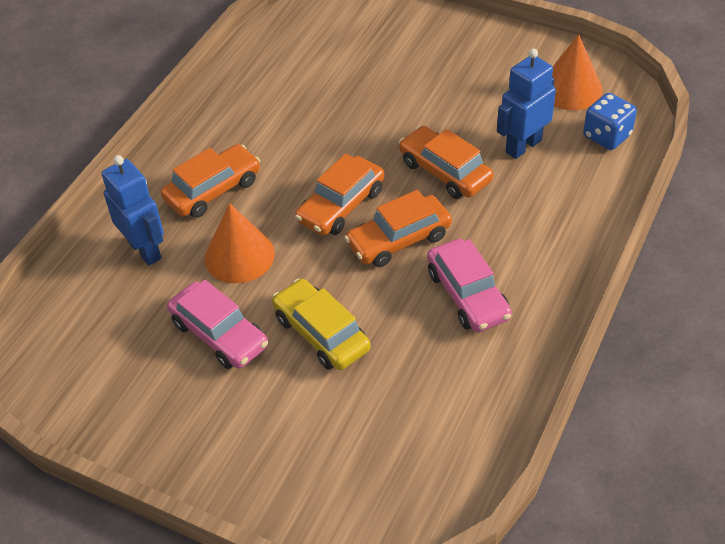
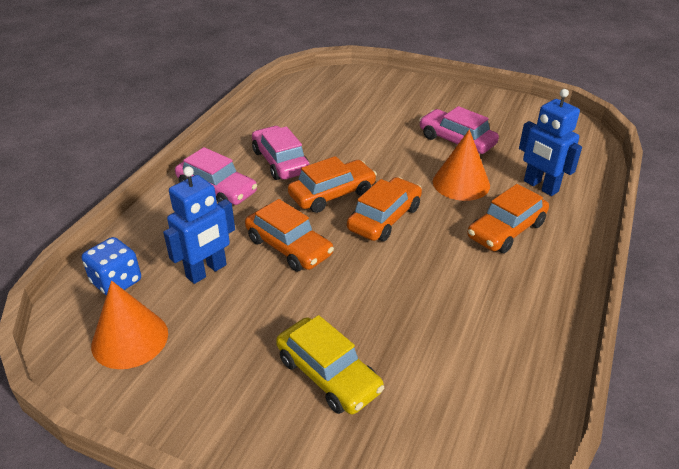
camera: 175 degrees right, 10 degrees down
(321, 333) = (385, 142): yellow car -> yellow car (328, 375)
(540, 248) = (217, 189): none -> pink car

